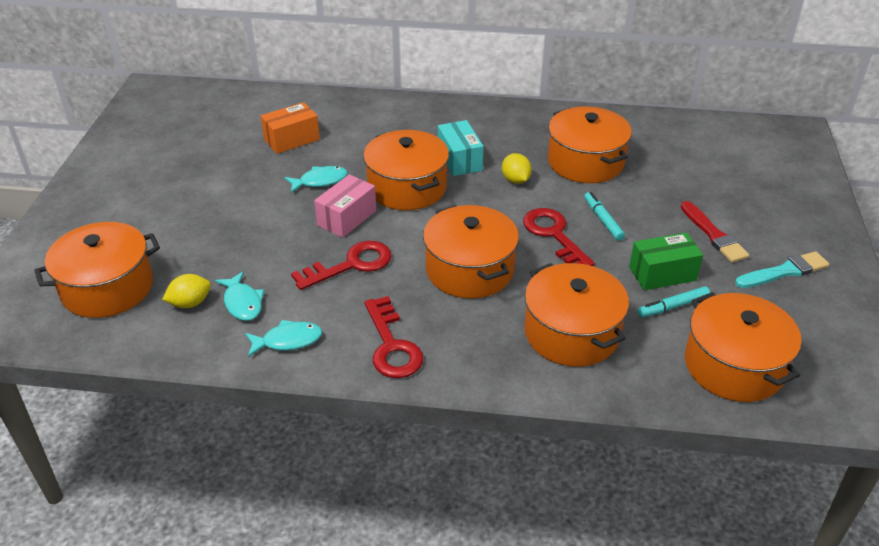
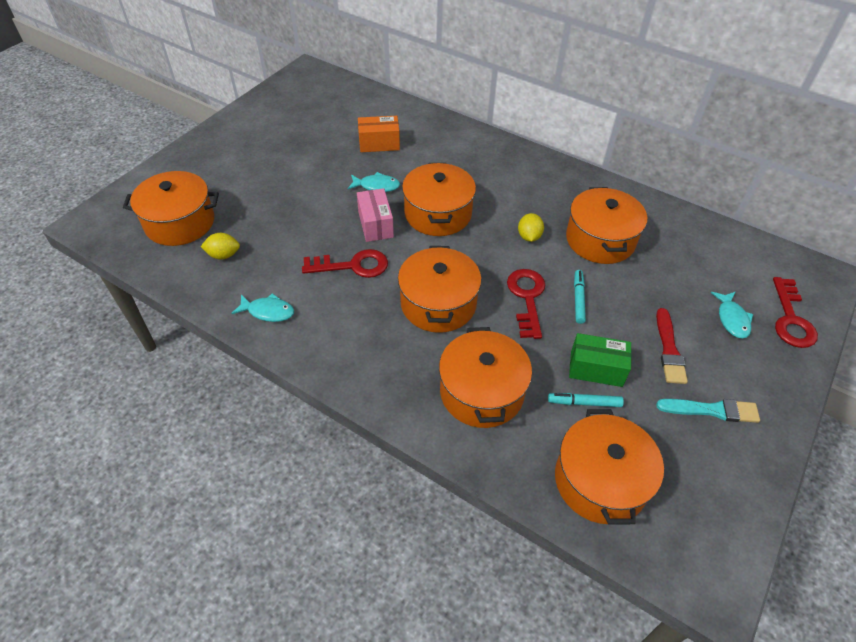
camera: 25 degrees right, 10 degrees up
(242, 303) = (258, 268): turquoise fish -> turquoise fish (732, 319)
(347, 218) = (375, 224): pink box -> pink box turned 75 degrees counterclockwise
(392, 345) = (337, 345): red key -> red key (791, 319)
(459, 160) = (495, 203): turquoise box -> none

